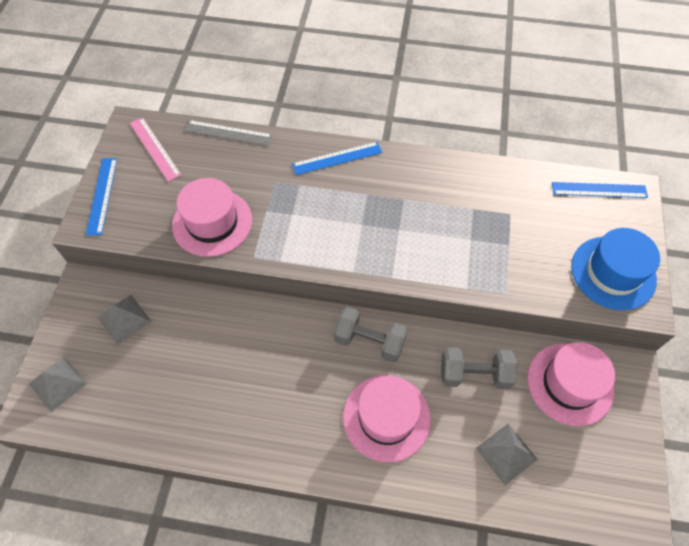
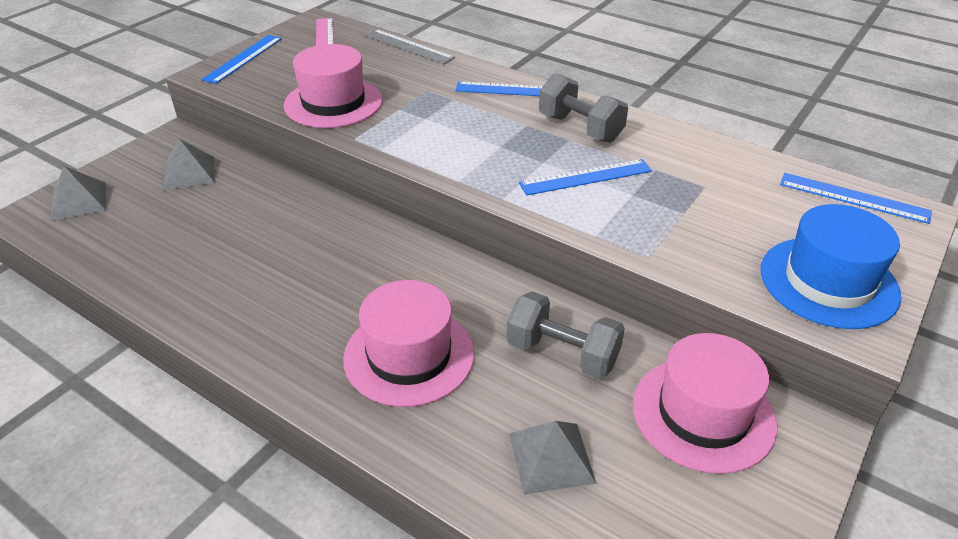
camera: 25 degrees right, 20 degrees down
(369, 341) = (444, 275): grey dumbbell -> grey dumbbell (580, 128)
(434, 234) = (585, 177): none -> blue ruler

